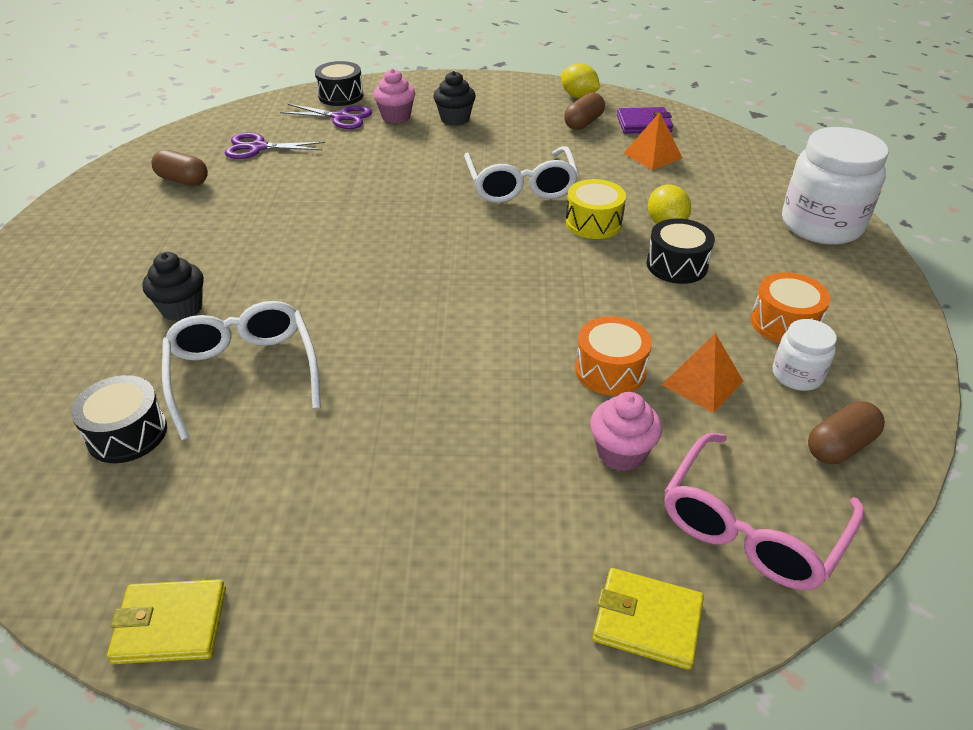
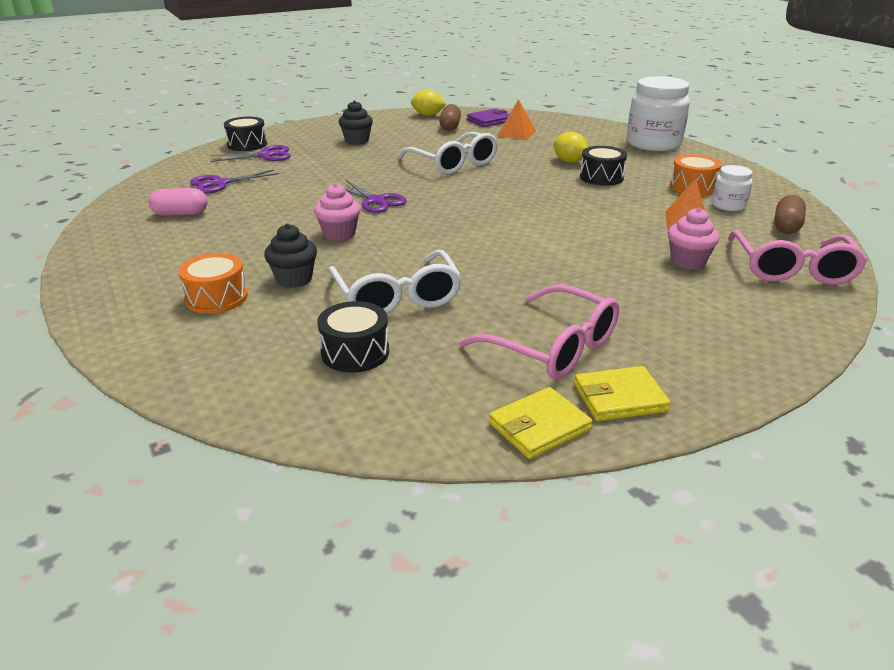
camera: 30 degrees left, 10 degrees down
(183, 180) = (181, 214): brown capsule -> pink capsule
(243, 373) = (397, 297): white glasses -> white glasses turned 150 degrees counterclockwise
(310, 518) = (552, 347): none -> pink glasses
(374, 220) = (375, 201): none -> purple scissors
(396, 116) = (309, 147): pink cupcake -> pink cupcake (339, 234)
(593, 223) = (525, 170): yellow drum -> none
(610, 370) = (631, 230): orange drum -> orange drum (216, 298)
(647, 621) = (798, 320): yellow wallet -> yellow wallet (619, 398)

